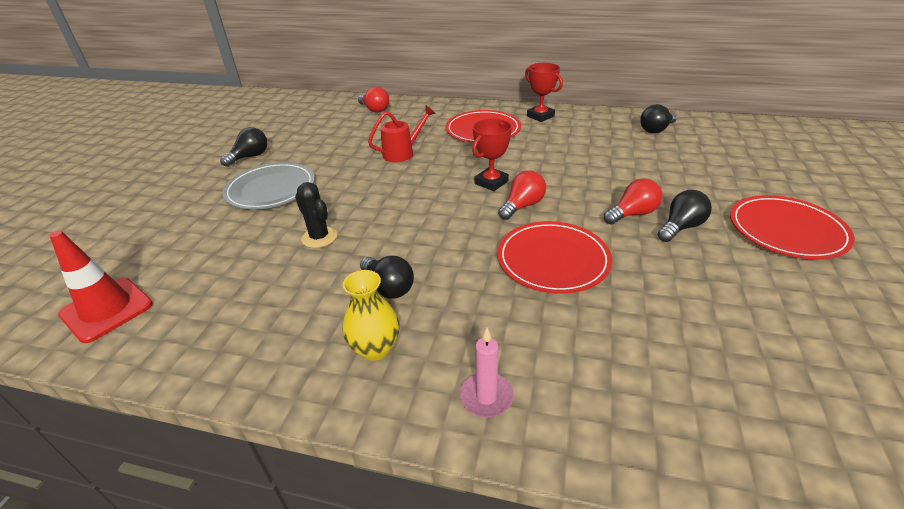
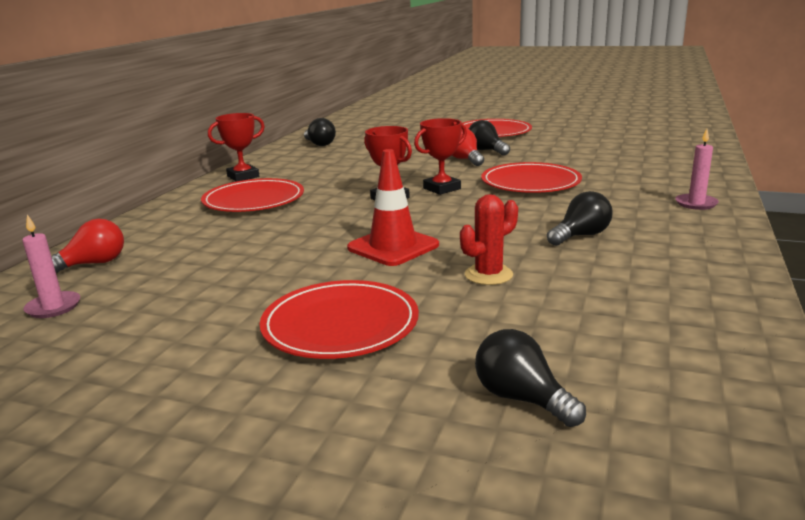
camera: 85 degrees left, 15 degrees down
(107, 309) = (684, 416): red traffic cone -> red traffic cone (393, 247)
(250, 157) = (187, 365): black light bulb -> black light bulb (522, 399)
(271, 189) = (340, 324): grey plate -> red plate
(319, 237) = (488, 275): black cactus -> red cactus
(324, 114) = (53, 307): none -> pink candle
(375, 348) = (667, 237): yellow vase -> none
(402, 153) = (283, 239): red watering can -> none
(522, 206) = (442, 189): red light bulb -> red trophy

